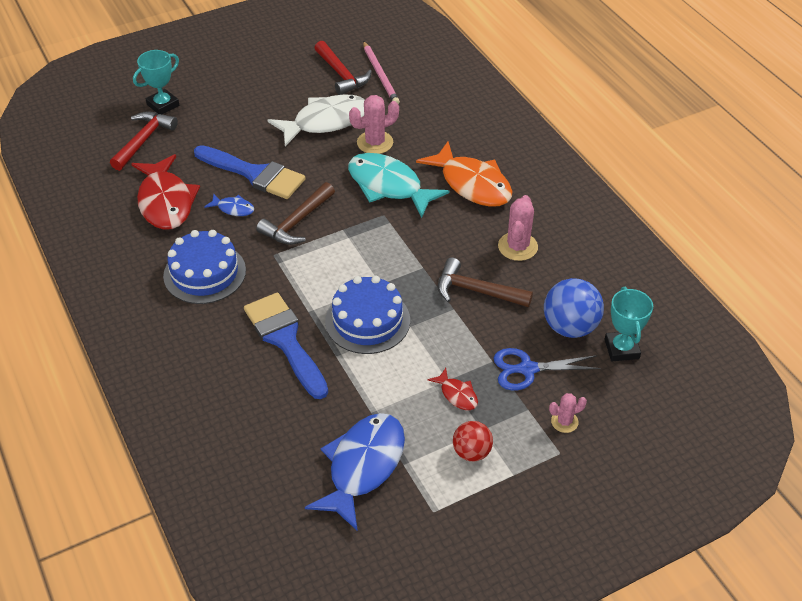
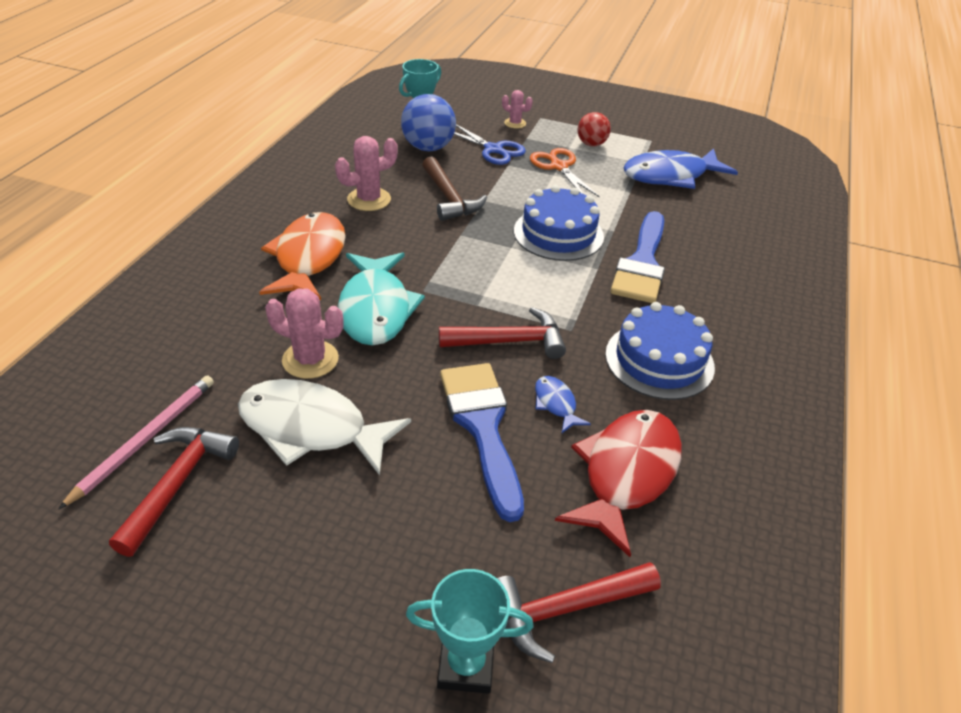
camera: 135 degrees left, 5 degrees down
(297, 222) = (510, 341): brown hammer -> red hammer
(457, 394) = (558, 166): red fish -> orange scissors

